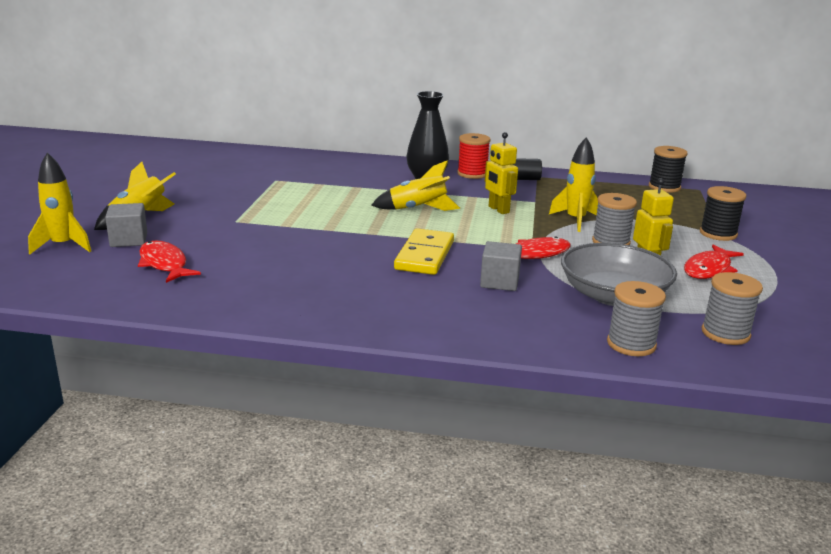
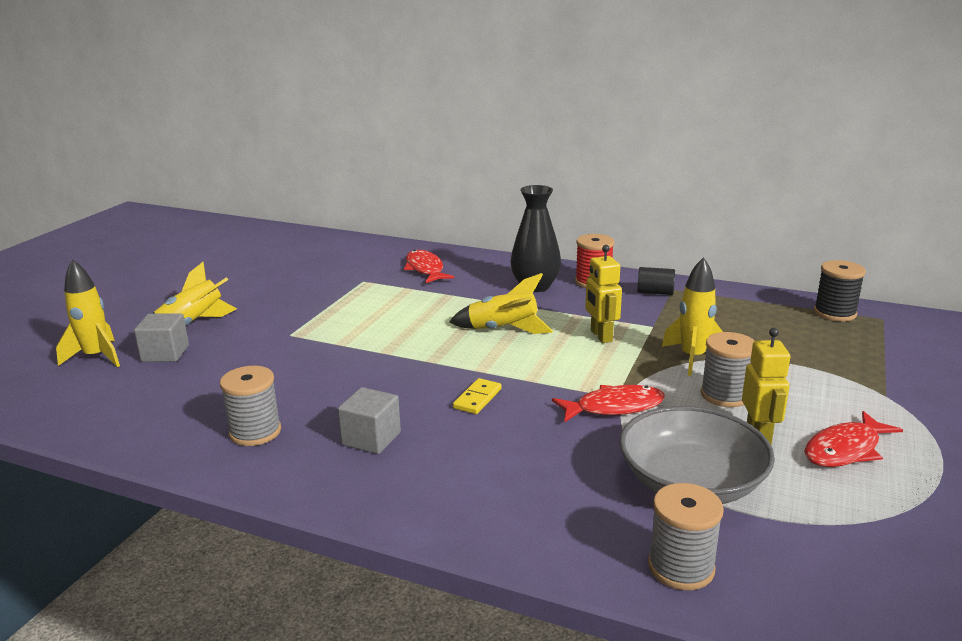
camera: 15 degrees right, 0 degrees up
(164, 264) = (182, 389): red fish -> red fish (425, 269)
(424, 255) = (477, 398): yellow domino -> yellow domino, size x0.53
(499, 282) = (550, 447): grey cube -> grey cube (371, 438)
(718, 234) = (882, 391): black spool -> none
(725, 333) = (826, 564): grey spool -> grey spool (255, 432)

